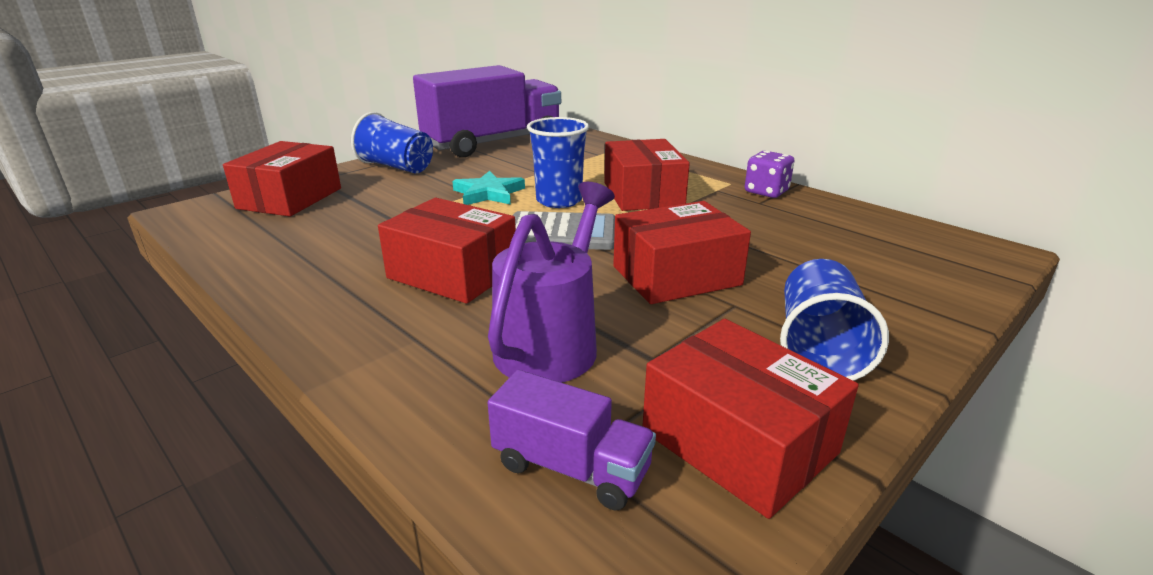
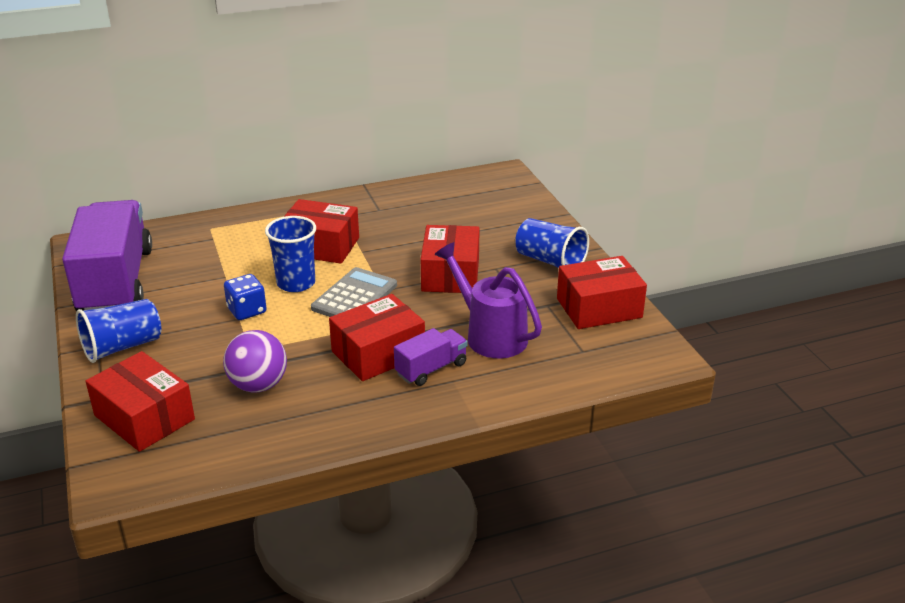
camera: 65 degrees left, 5 degrees up
(357, 228) = (258, 385): none -> purple ball
(488, 193) = (247, 311): turquoise star -> blue dice
(571, 468) = (589, 354): purple truck -> purple truck (431, 369)
(766, 192) = (365, 200): purple dice -> none

